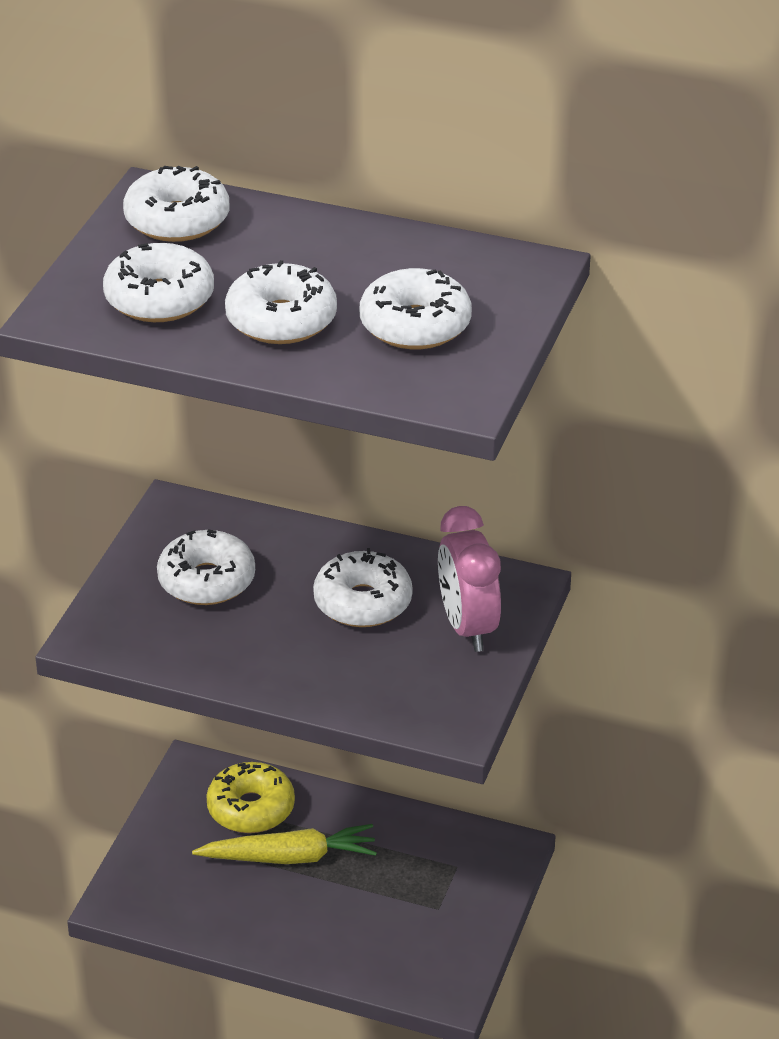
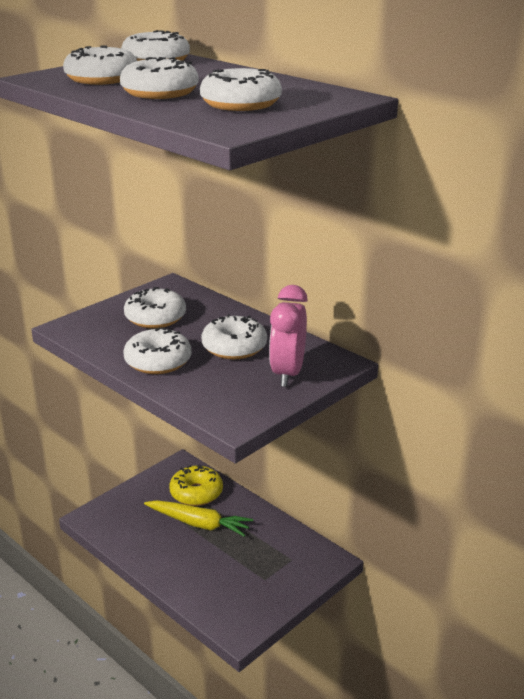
camera: 25 degrees right, 10 degrees down
(277, 660) = (158, 361): none -> white donut

